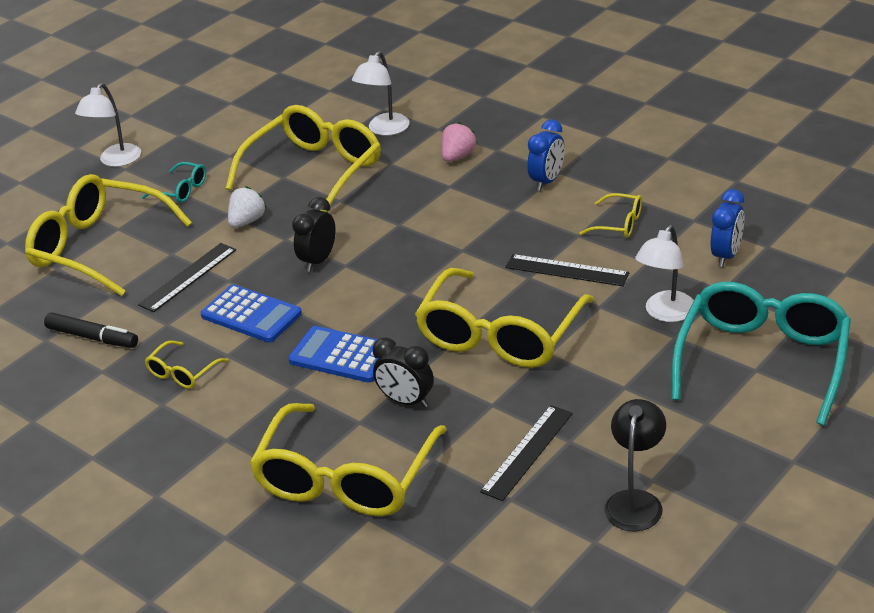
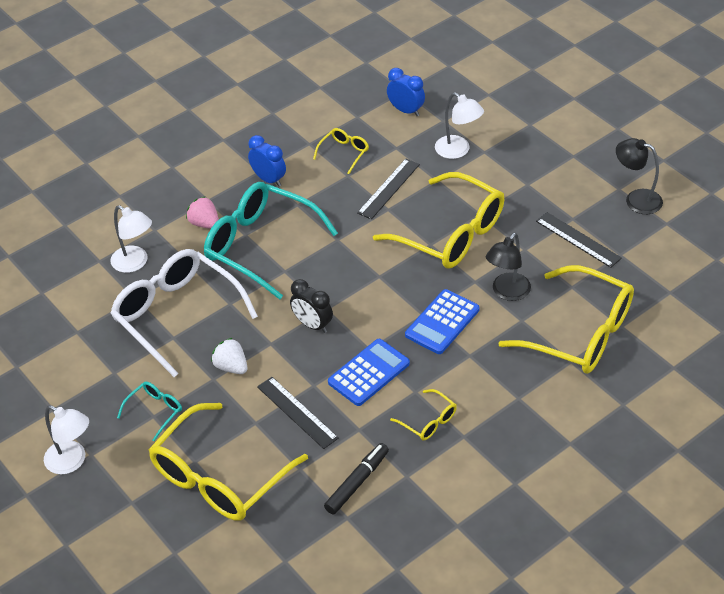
camera: 80 degrees left, 10 degrees up
(315, 171) = (176, 315): yellow glasses -> white glasses
(406, 401) = (507, 292): black clock -> black lamp
(763, 360) = (521, 119): turquoise glasses -> turquoise glasses (260, 245)

